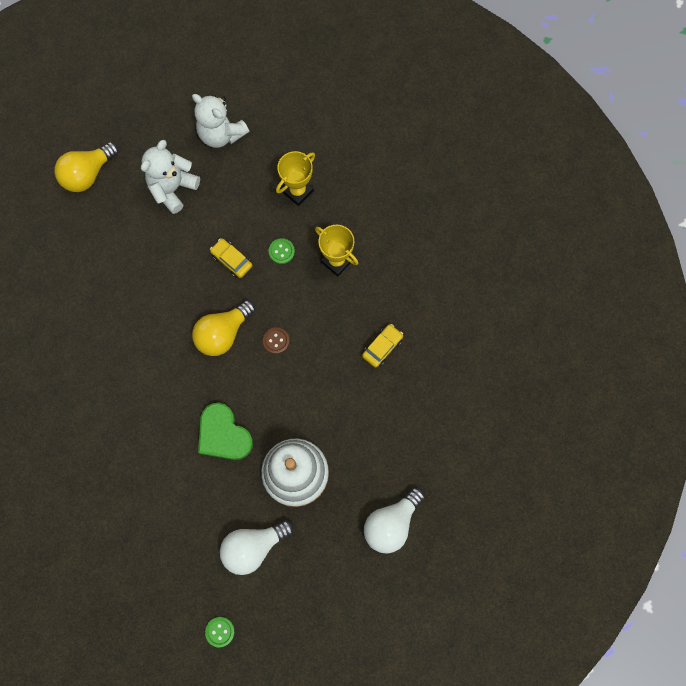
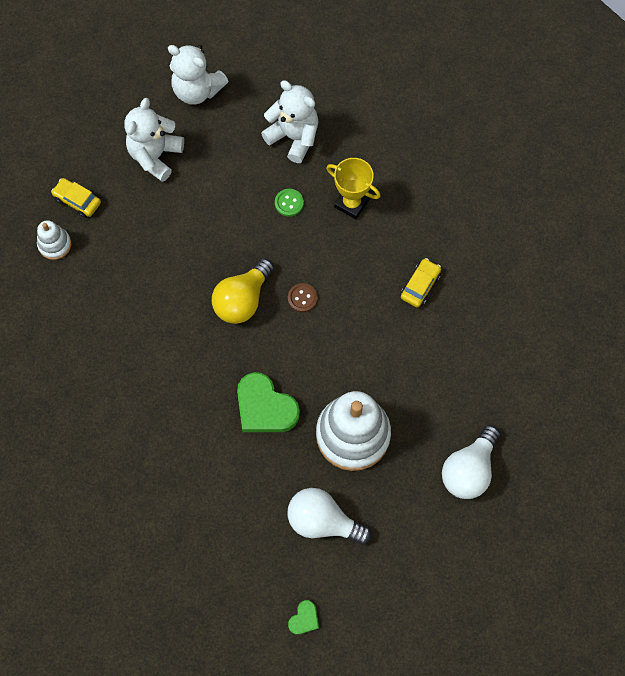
camera: 10 degrees left, 5 degrees down
(70, 255) = (55, 244): none -> white stacking toy
(88, 174) = (57, 155): yellow light bulb -> none
(220, 631) = (304, 619): green button -> green heart
(232, 260) = (236, 221): yellow car -> yellow car (77, 201)
(253, 547) = (322, 521): white light bulb -> white light bulb turned 60 degrees clockwise
(297, 191) = (293, 137): yellow trophy -> white teddy bear

